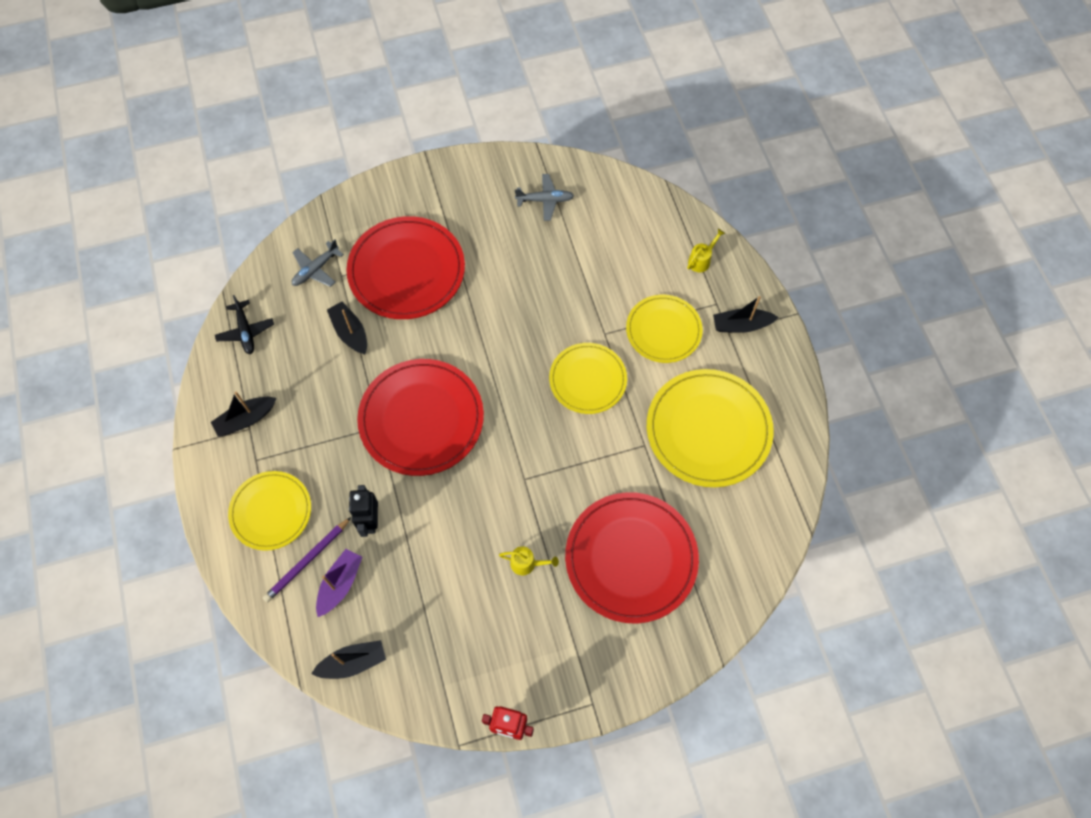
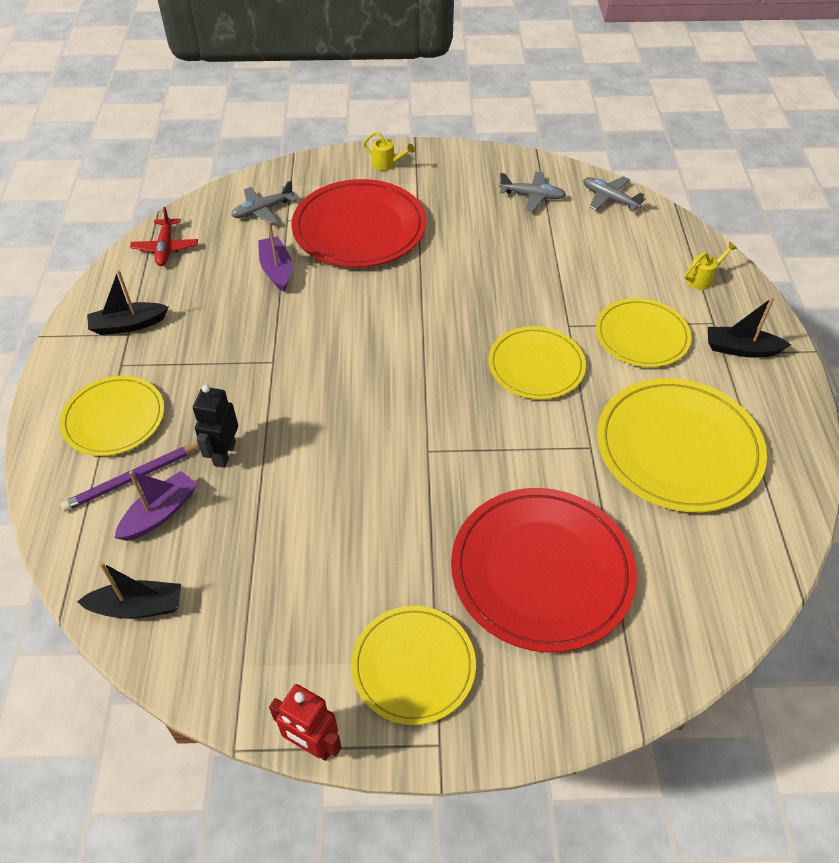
camera: 15 degrees right, 15 degrees down
(246, 331) = (166, 248): black plane -> red plane
(350, 332) = (276, 270): black boat -> purple boat
(421, 419) = (325, 364): red plate -> none
(527, 563) = (402, 545): yellow watering can -> yellow watering can (387, 164)
(560, 654) = (413, 666): none -> yellow plate
(610, 189) = (609, 199): none -> grey plane

